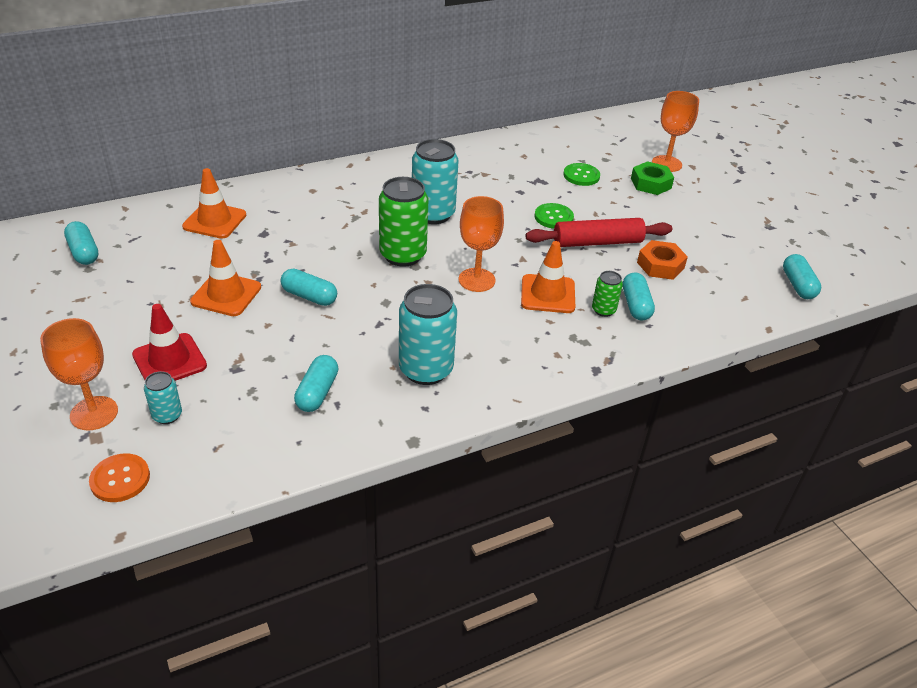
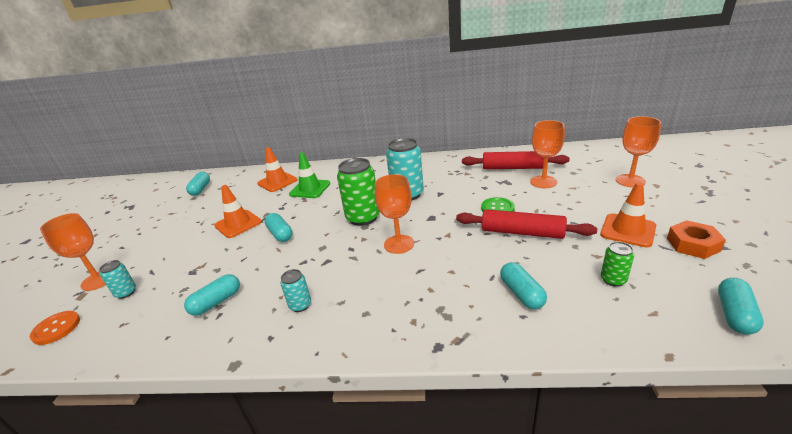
camera: 35 degrees right, 10 degrees down
(169, 360) = (167, 257): red traffic cone -> none
(283, 225) = (310, 189): none -> green traffic cone
(426, 369) = (300, 305): turquoise can -> turquoise can, size x0.50
(535, 159) = (513, 168): none -> red rolling pin
(548, 294) = (446, 266): orange traffic cone -> orange traffic cone (628, 230)
(581, 176) = (543, 182): green button -> orange goblet
(603, 310) = (486, 291): green can -> green can (613, 280)
(635, 305) = (521, 293): turquoise capsule -> turquoise capsule turned 45 degrees counterclockwise
(651, 183) = (604, 194): green nut -> none
(660, 265) = (571, 262): orange nut -> orange nut (693, 244)

